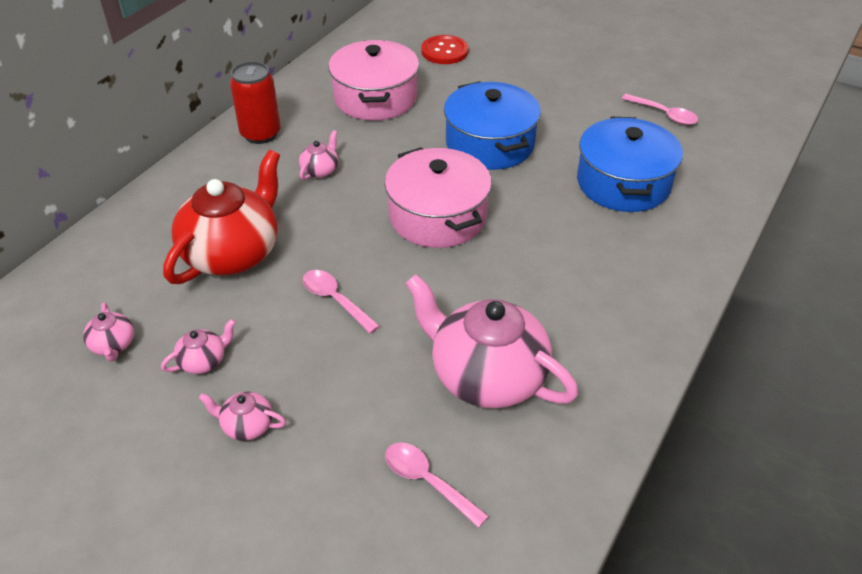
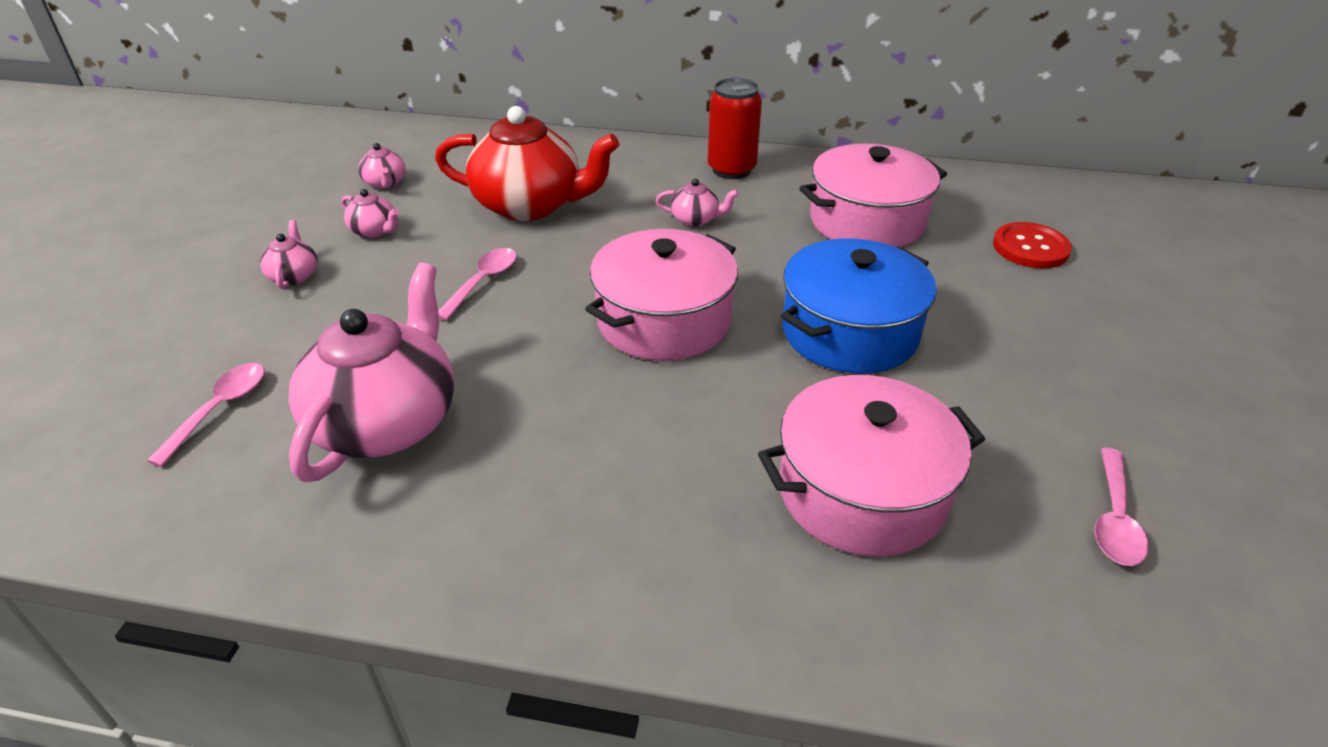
camera: 70 degrees right, 5 degrees down
(113, 345) = (385, 183): pink teapot -> pink teapot turned 75 degrees counterclockwise
(623, 183) = (862, 492): blue pot -> pink pot

